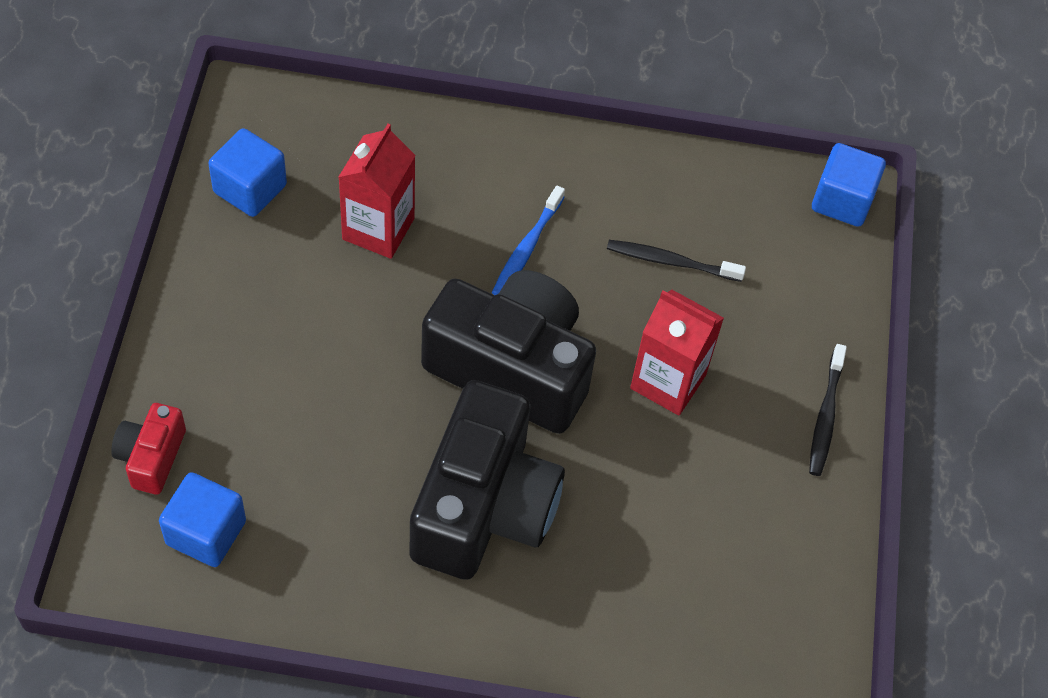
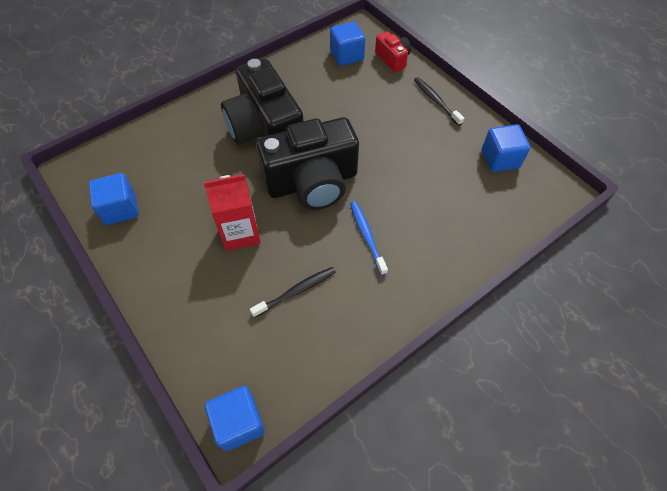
camera: 140 degrees right, 0 degrees up
(378, 229) = (434, 188): red carton -> none
(792, 554) = (120, 209): none -> blue cube
(825, 416) = (150, 280): black toothbrush -> black toothbrush (436, 101)

